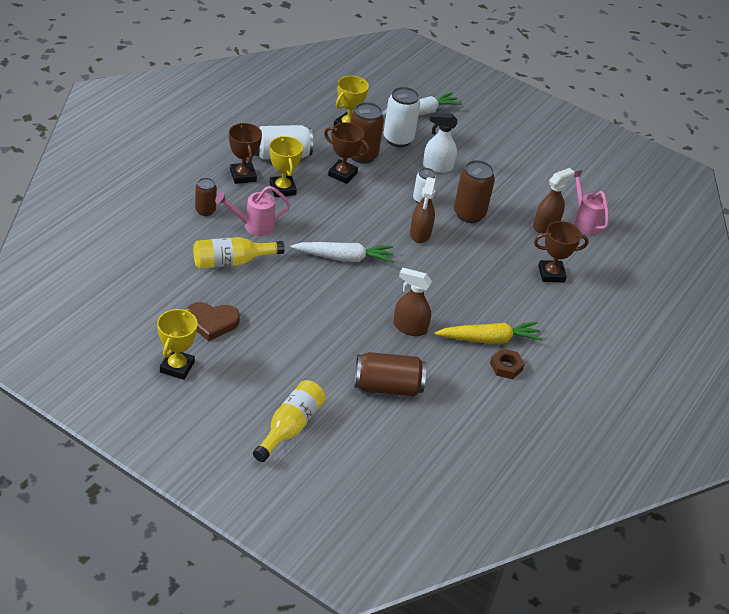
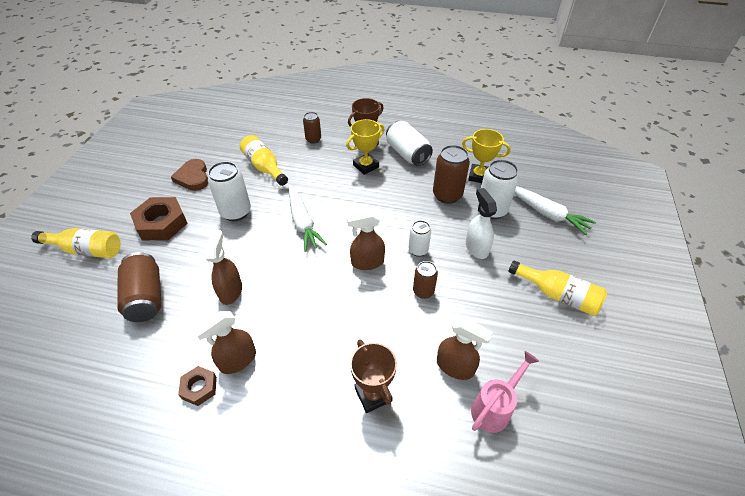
camera: 75 degrees right, 5 degrees up
(177, 367) = (141, 176): yellow trophy -> none
(253, 226) = (311, 165): pink watering can -> none
(281, 361) = (161, 223): none -> brown nut
(298, 301) = (236, 212): none -> white can
(342, 174) = (411, 191): brown trophy -> none
(469, 214) = (423, 291): brown can -> brown can, size x0.60
(489, 339) = (237, 360): yellow carrot -> brown spray bottle
(507, 150) = (557, 295): none -> yellow bottle

